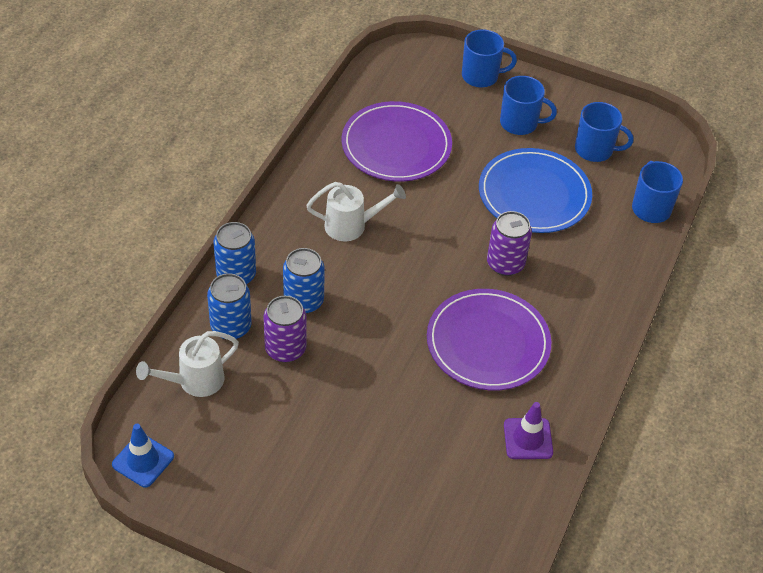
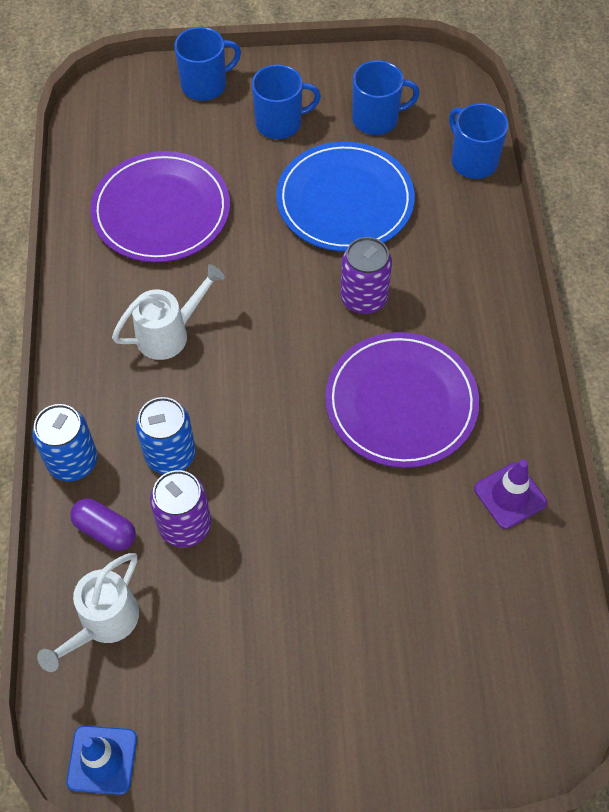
camera: 25 degrees left, 10 degrees up
(231, 327) = (105, 530): blue can -> purple capsule

